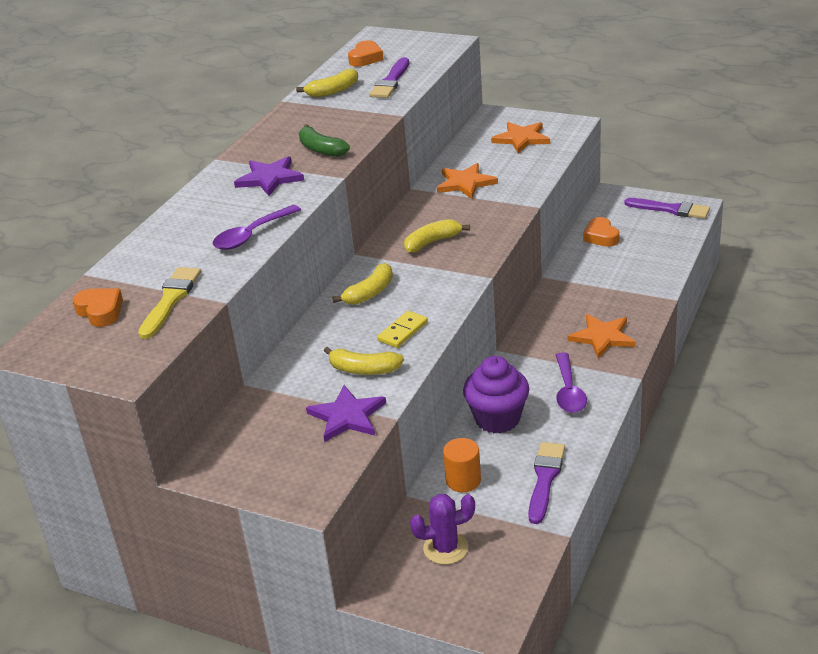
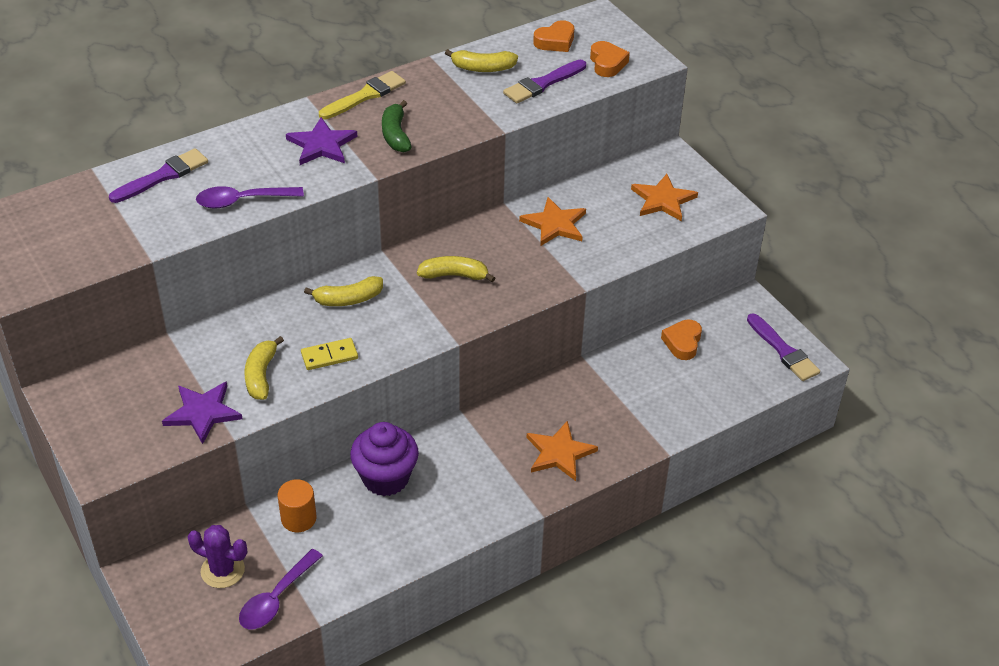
camera: 30 degrees right, 10 degrees up
(100, 311) = (64, 214): orange heart -> orange heart (607, 63)
(170, 300) = (118, 234): yellow brush -> yellow brush (365, 96)
(363, 370) = (261, 375): yellow banana -> yellow banana turned 45 degrees clockwise
(545, 479) = (359, 560): purple brush -> purple brush (163, 176)
(568, 391) = (470, 489): purple spoon -> purple spoon (276, 598)

